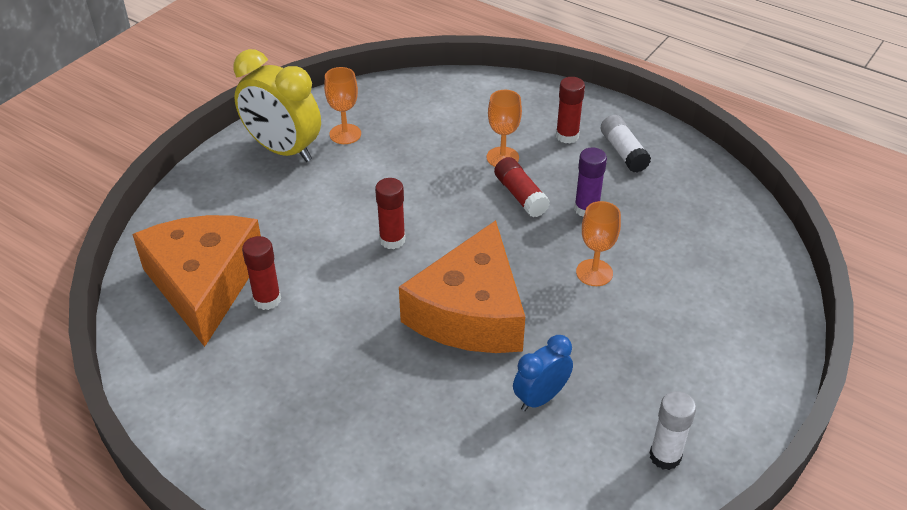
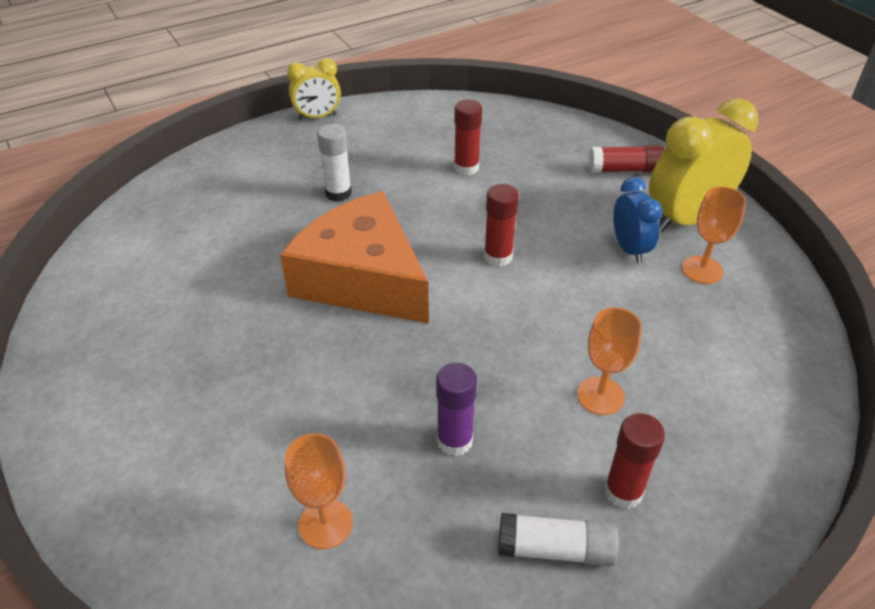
camera: 115 degrees right, 0 degrees up
(204, 284) = (507, 141): orange cheese -> none
(211, 472) = (317, 116): none -> yellow clock
(520, 196) = (515, 384): red glue stick -> red glue stick (624, 170)
(540, 398) = (228, 288): blue clock -> blue clock (629, 249)
(594, 273) = (344, 397): orange goblet -> orange goblet (325, 524)
(665, 456) = (94, 343): white glue stick -> white glue stick (338, 193)

